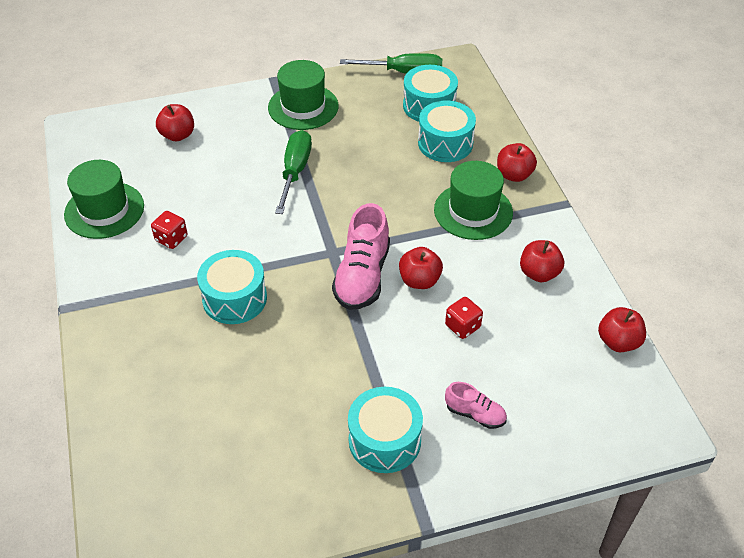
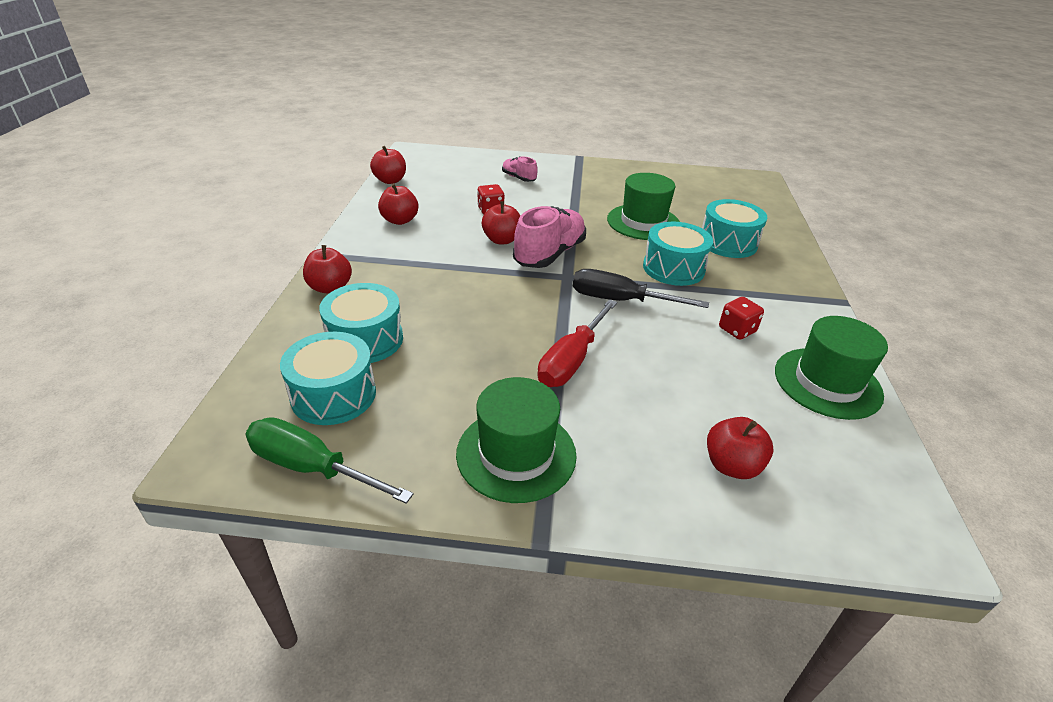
camera: 160 degrees left, 10 degrees down
(275, 239) = (620, 300): none -> black screwdriver
(295, 172) = (572, 360): green screwdriver -> red screwdriver
(384, 440) = (585, 182): turquoise drum -> turquoise drum (728, 243)
(473, 211) = (406, 271): green hat -> green hat (643, 222)

